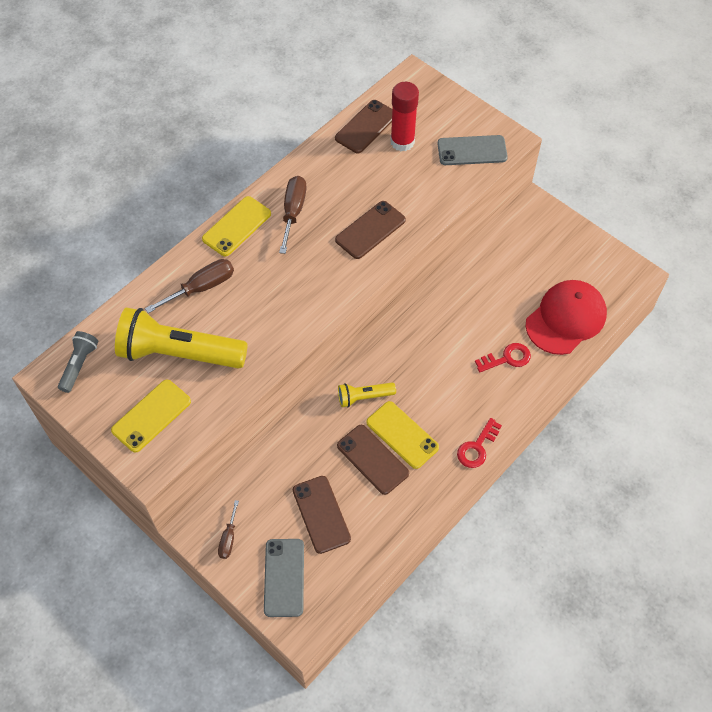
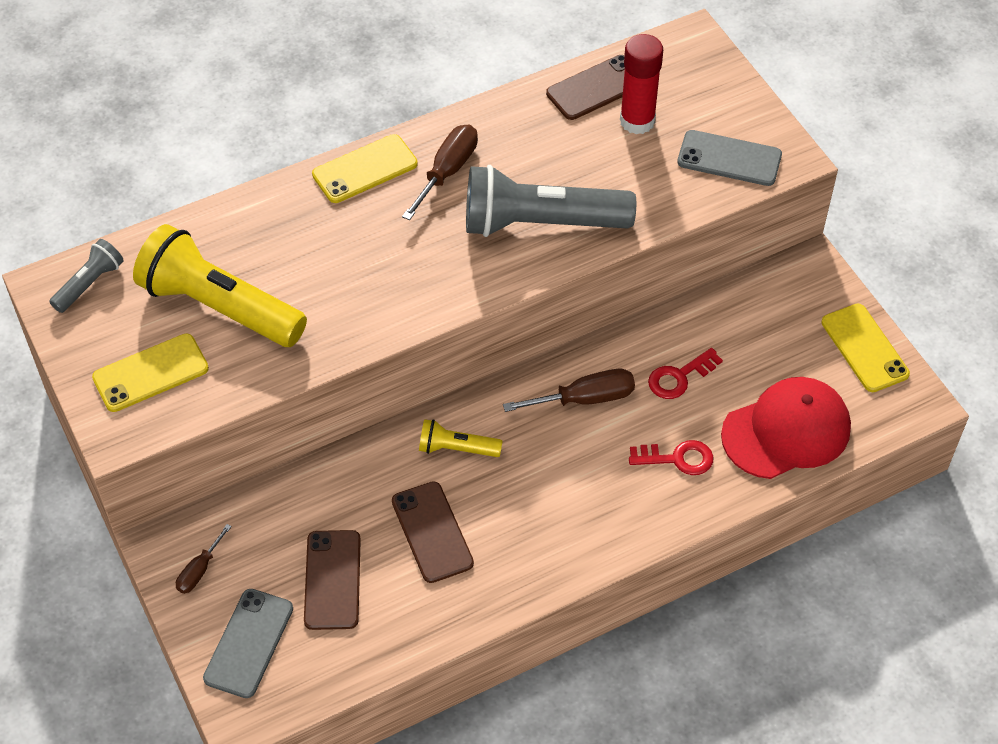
camera: 20 degrees right, 5 degrees down
(202, 287) = (285, 233): brown screwdriver -> brown screwdriver (585, 399)
(370, 230) = (540, 224): brown phone -> grey flashlight
(402, 435) = (486, 513): yellow phone -> yellow phone (864, 348)
(477, 447) = (581, 562): red key -> red key (679, 377)

